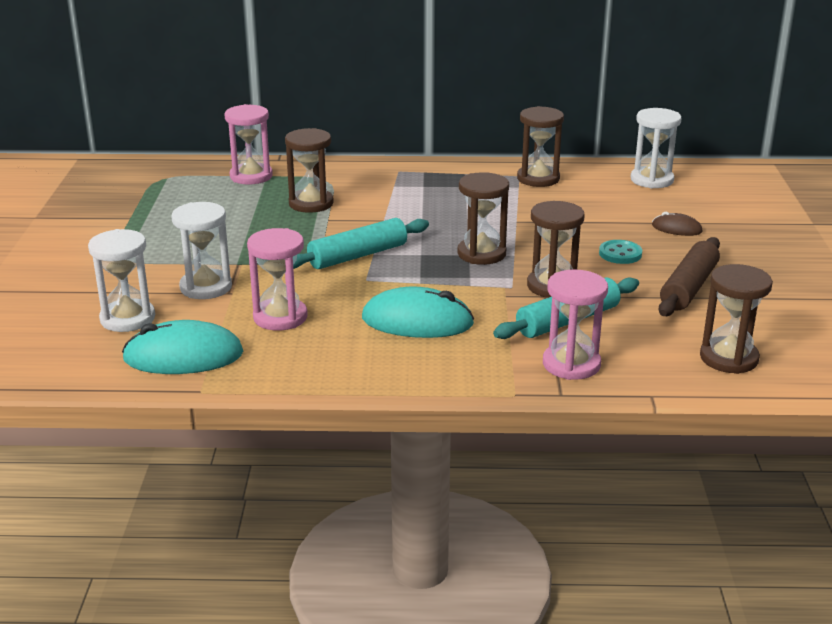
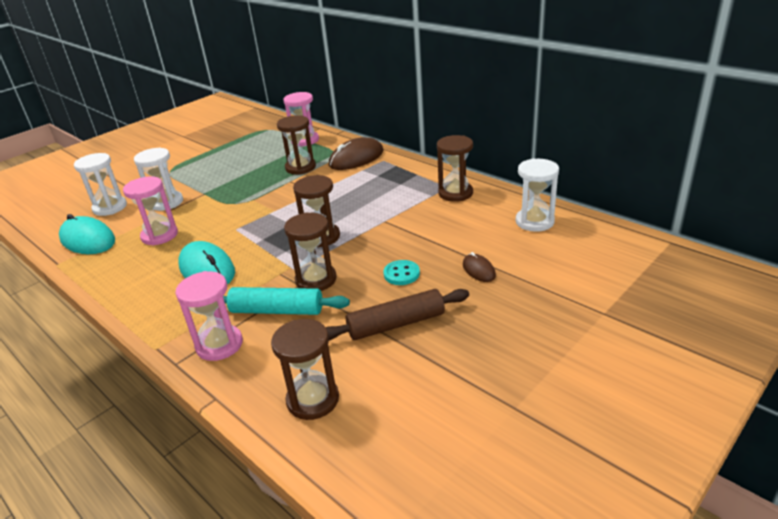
camera: 45 degrees right, 5 degrees up
(358, 255) = (260, 211): turquoise rolling pin -> none
(362, 177) = (356, 158): none -> brown mouse

